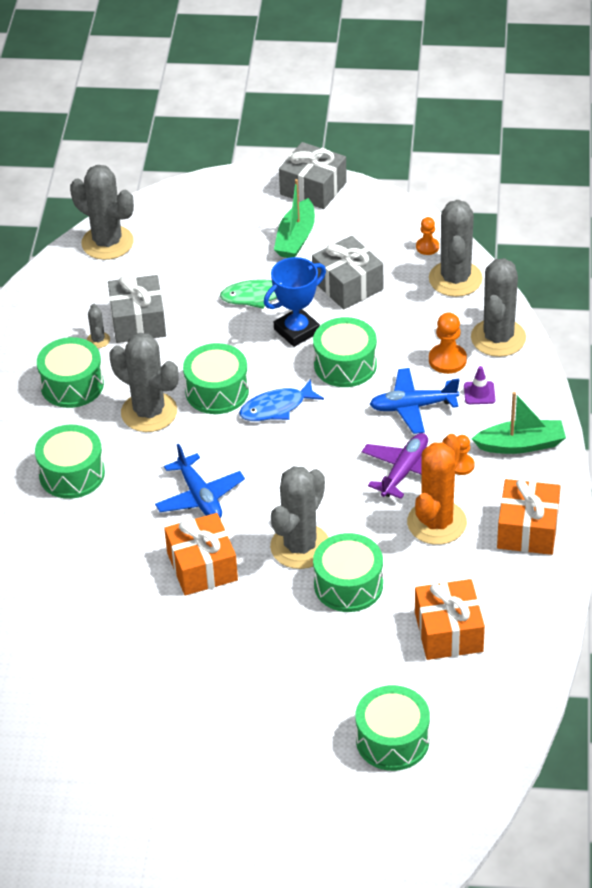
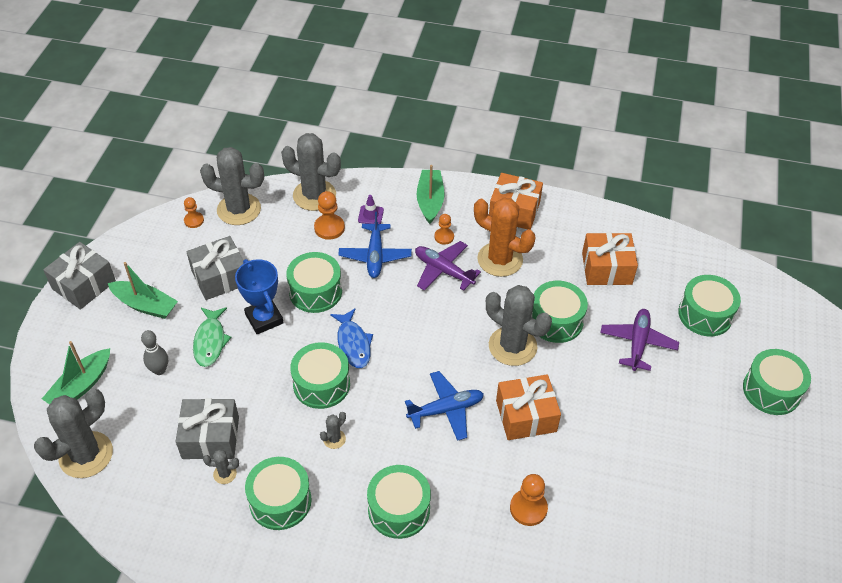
camera: 85 degrees left, 5 degrees up
(83, 577) = (528, 508): none -> orange pawn
(149, 412) = (334, 439): grey cactus -> grey cactus, size x0.43
(185, 219) = (81, 386): none -> green boat
(214, 268) = (159, 370): none -> grey bowling pin
(279, 810) = (771, 390): none -> green drum
(329, 668) = (637, 343): none -> purple plane

